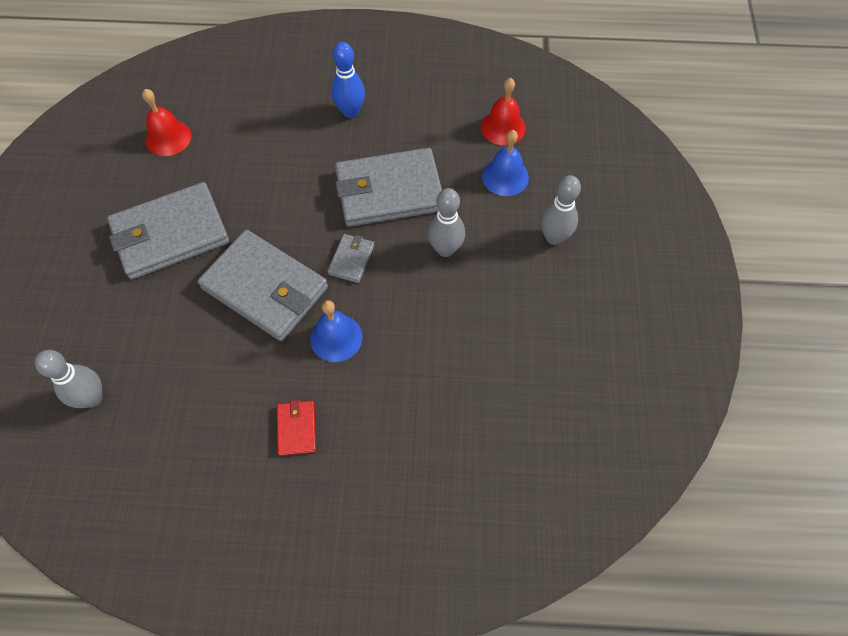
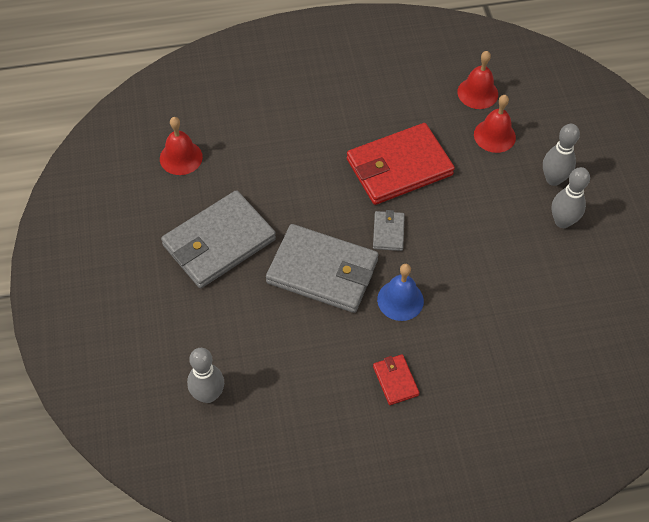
camera: 15 degrees left, 5 degrees down
(350, 111) = (338, 103): blue bowling pin -> none
(389, 191) = (399, 167): grey wallet -> red wallet
(445, 249) = (466, 207): grey bowling pin -> grey bowling pin (562, 221)
(505, 176) = (494, 135): blue bell -> red bell

